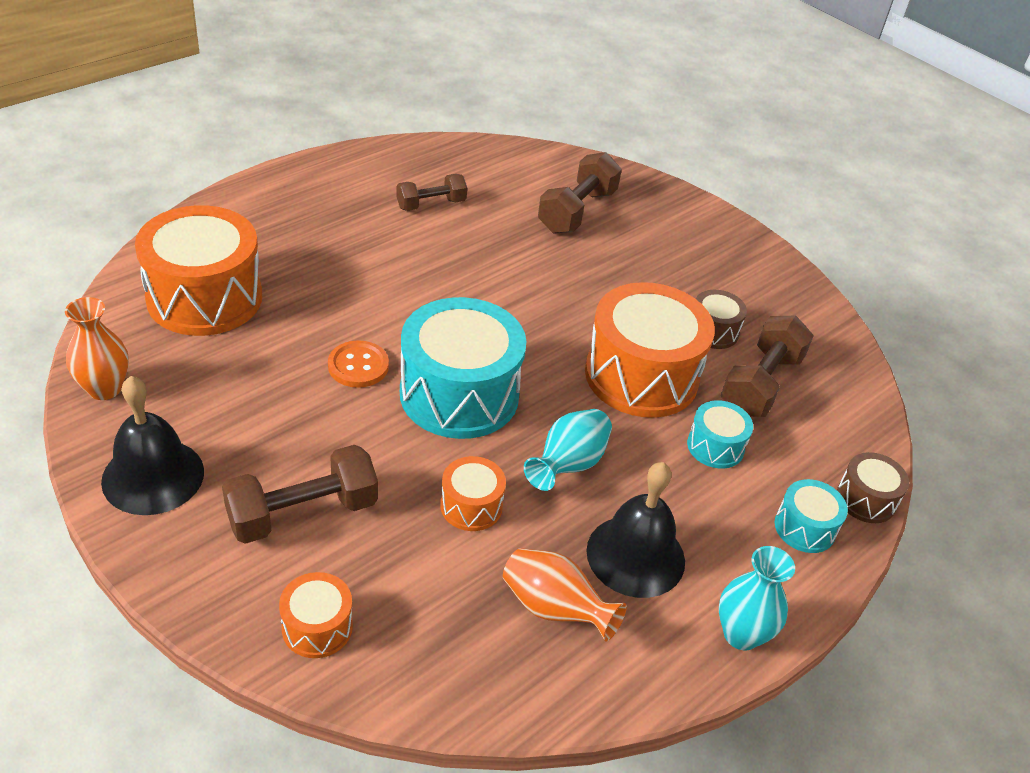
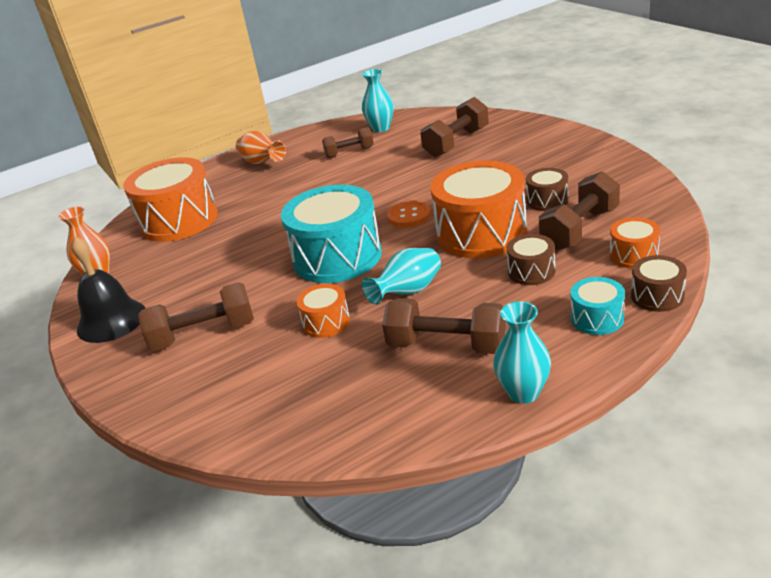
camera: 20 degrees right, 10 degrees down
(317, 627) = (191, 401): orange drum -> orange drum (633, 255)
(358, 366) = (269, 247): orange button -> orange button (409, 216)
(465, 166) = (381, 128): none -> turquoise vase
(554, 609) = (371, 382): orange vase -> orange vase (262, 163)
(635, 555) = (447, 345): black bell -> brown dumbbell
(715, 446) = (531, 271): turquoise drum -> brown drum

